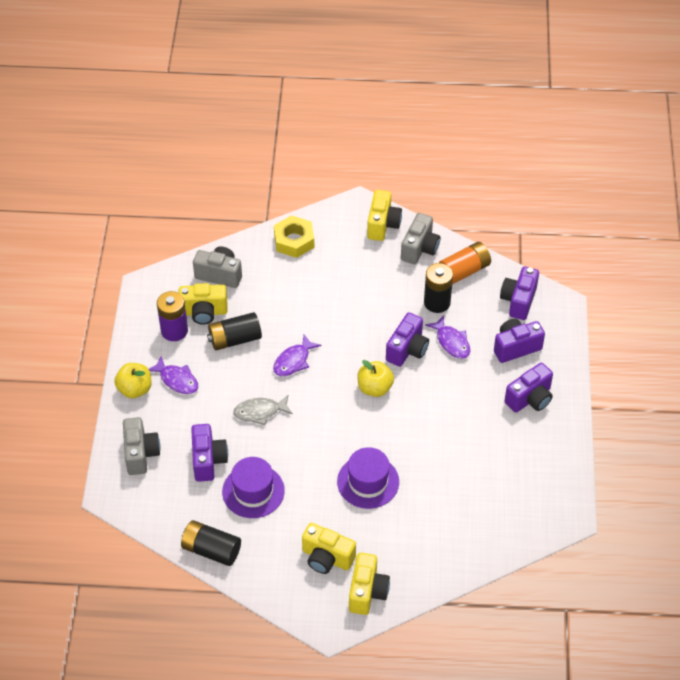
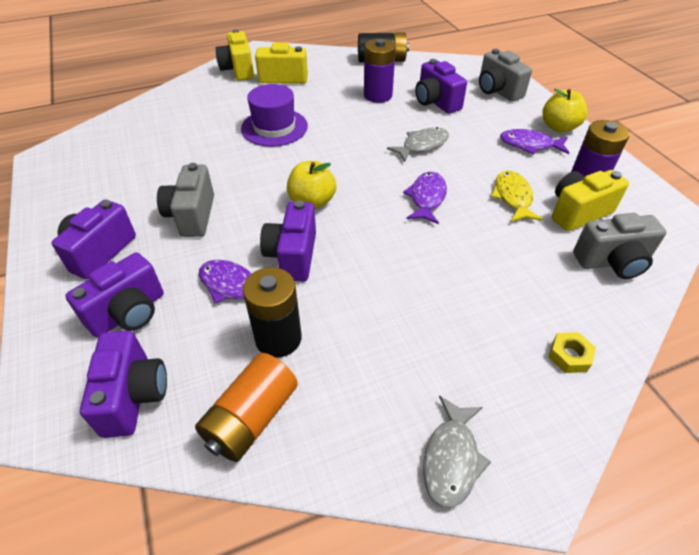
camera: 155 degrees right, 5 degrees down
(235, 339) = (513, 197): black battery -> yellow fish
(253, 491) = (378, 95): purple hat -> purple battery
(294, 241) = (569, 356): yellow nut -> yellow nut, size x0.54
(383, 224) = (451, 459): yellow camera -> grey fish
(420, 248) = (353, 432): grey camera -> grey camera (192, 216)

